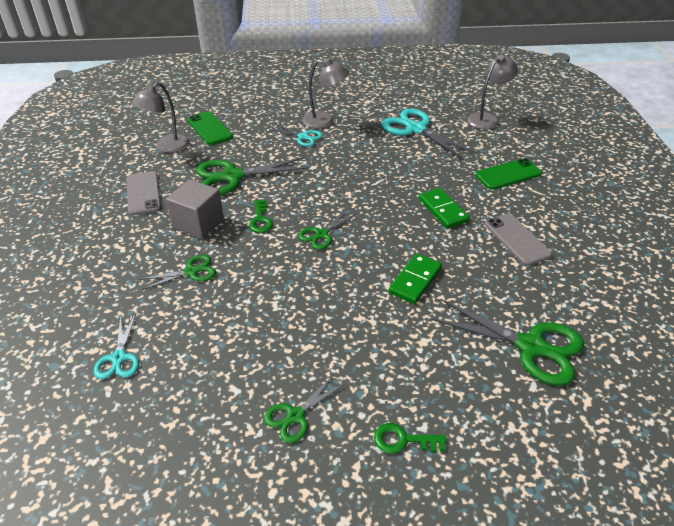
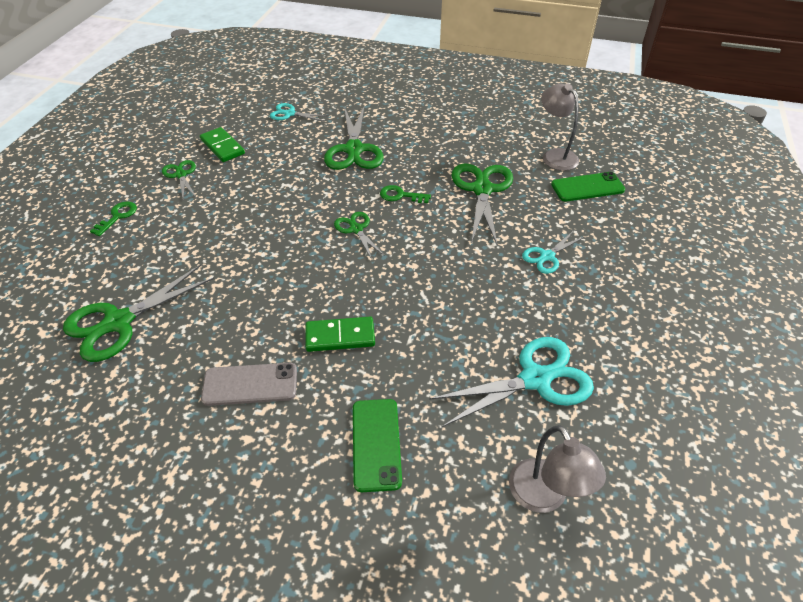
camera: 110 degrees right, 5 degrees up
(143, 193) = (476, 136): grey phone -> none
(191, 272) = (354, 150): green scissors -> green scissors, size x1.83
(198, 223) = (416, 160): grey cube -> none
(325, 121) = (583, 285): grey lamp -> none
(415, 280) = (252, 274): green domino -> green domino (222, 147)

